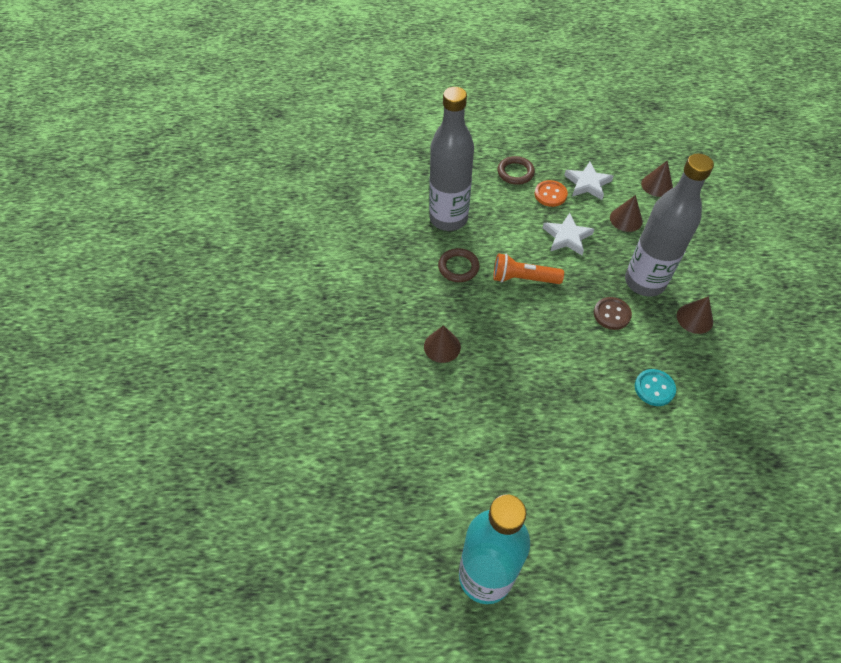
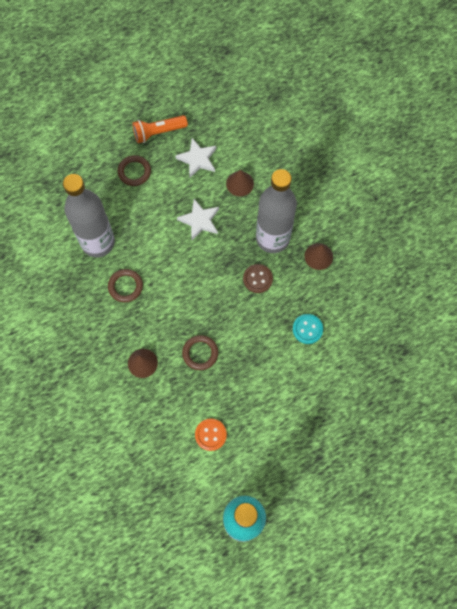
camera: 25 degrees left, 15 degrees up
(513, 363) = (200, 353): none -> brown ring
(523, 278) = (180, 275): orange flashlight -> orange flashlight (158, 132)
(550, 194) = (171, 183): orange button -> orange button (210, 435)
(657, 185) = (253, 138): brown cone -> none

